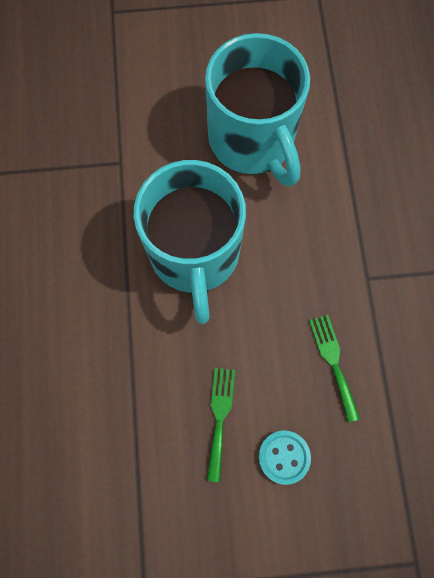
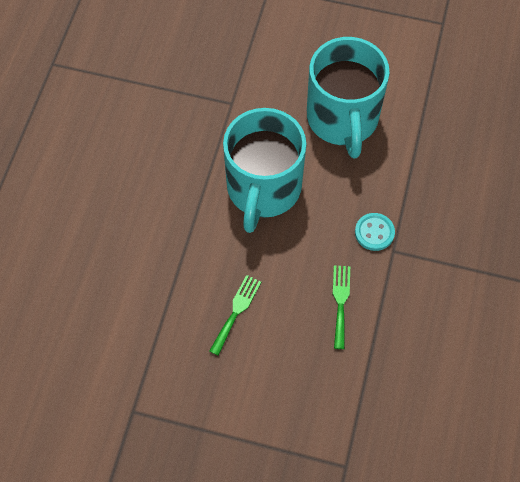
camera: 20 degrees right, 10 degrees down
(284, 456) = (274, 356): turquoise button -> turquoise button (374, 232)

